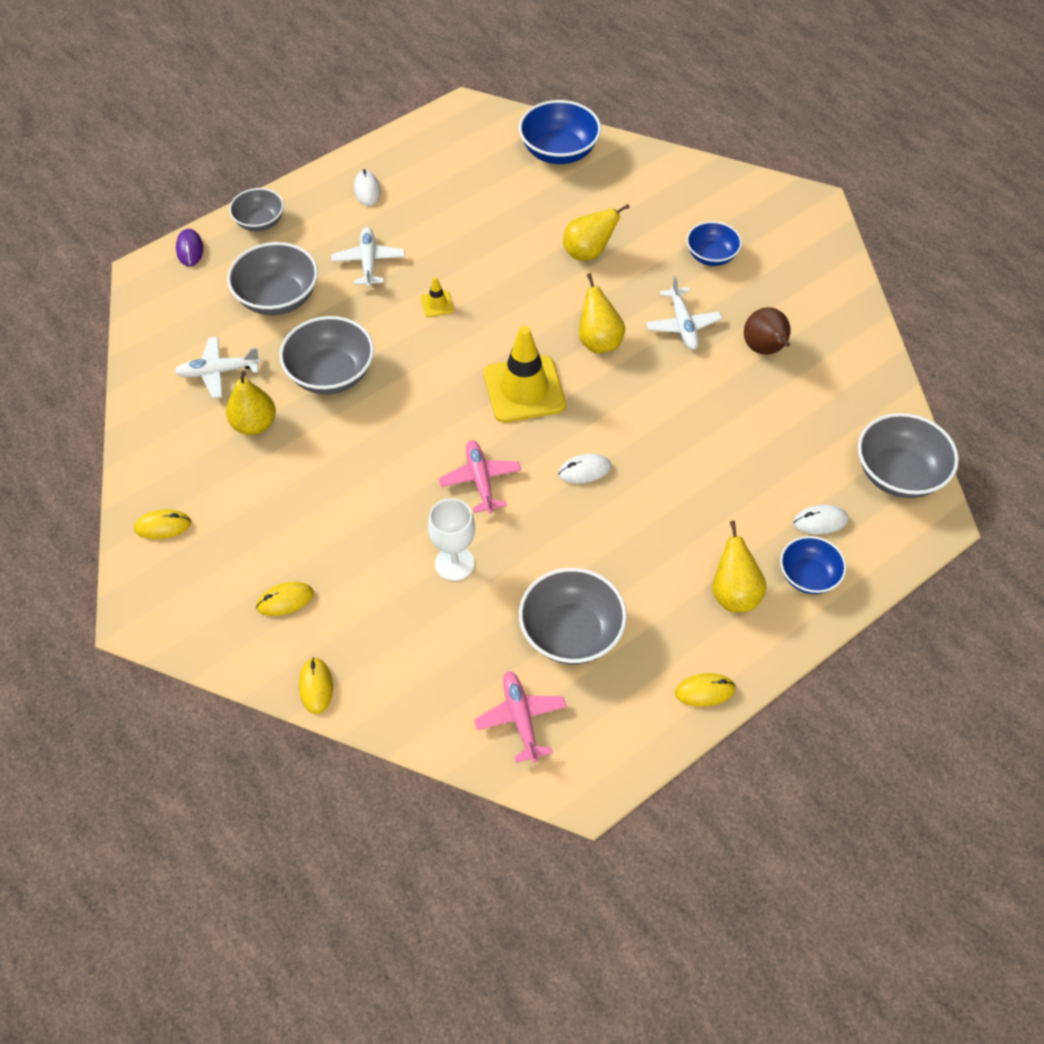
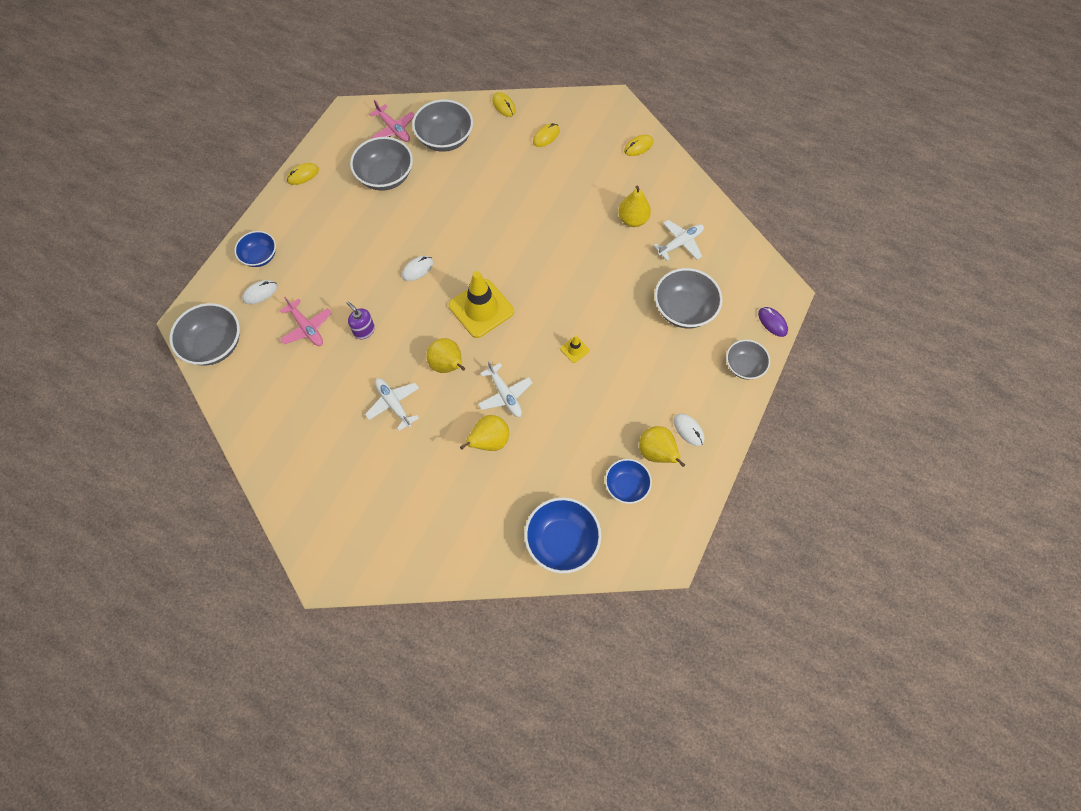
camera: 155 degrees right, 10 degrees up
(331, 374) = (610, 269): grey bowl -> grey bowl (445, 139)
(368, 262) = (643, 364): white plane -> white plane (505, 395)
(454, 563) = (467, 187): white goblet -> none
(480, 480) = (478, 239): pink plane -> pink plane (307, 328)
(689, 419) = (364, 330): none -> purple soap dispenser
(711, 256) = (393, 479): blue bowl -> blue bowl (626, 486)
(734, 594) = (301, 230): yellow pear -> yellow pear (657, 453)
(765, 349) = (328, 407): brown pear -> none

